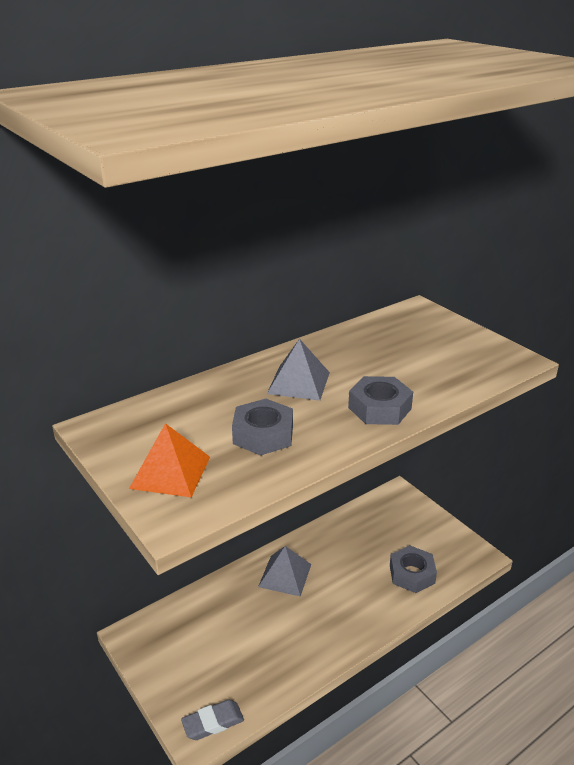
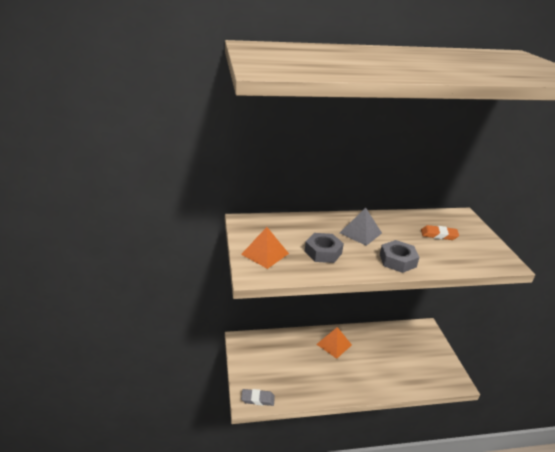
camera: 25 degrees right, 0 degrees up
(285, 575) = (334, 344): grey pyramid -> orange pyramid
(408, 349) = (438, 235): none -> orange eraser
(412, 574) = (409, 374): grey nut -> none

